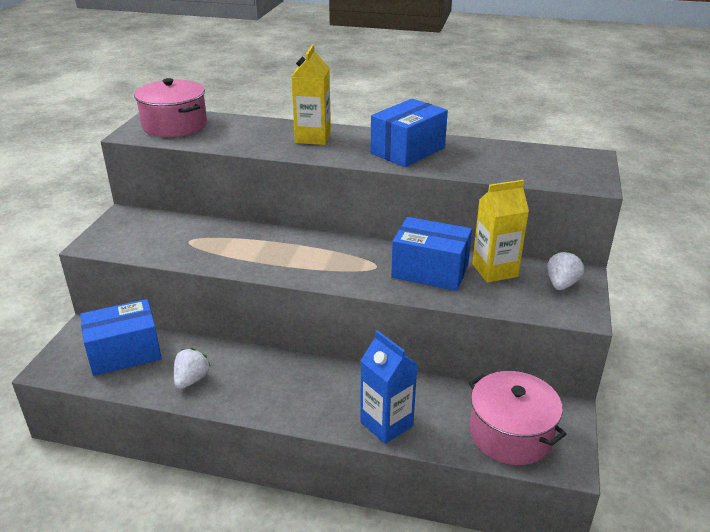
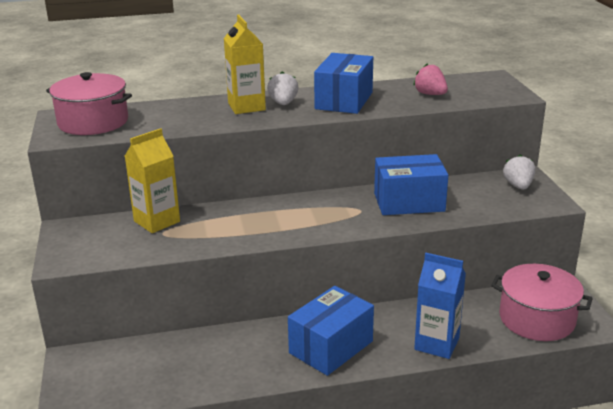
camera: 25 degrees left, 5 degrees down
(125, 353) = (138, 365): blue box -> blue box (331, 347)
(191, 380) = (231, 366): white strawberry -> white strawberry (283, 103)
(494, 270) = (459, 189): yellow carton -> yellow carton (157, 221)
(501, 162) = (430, 94): none -> pink strawberry

